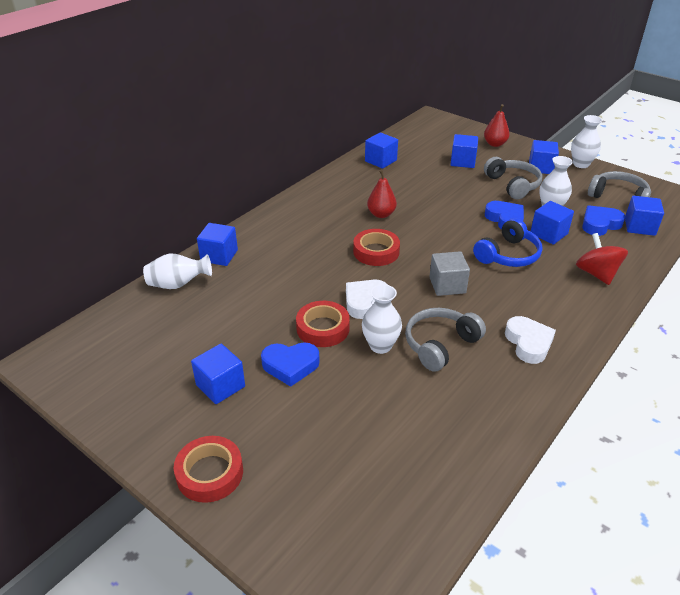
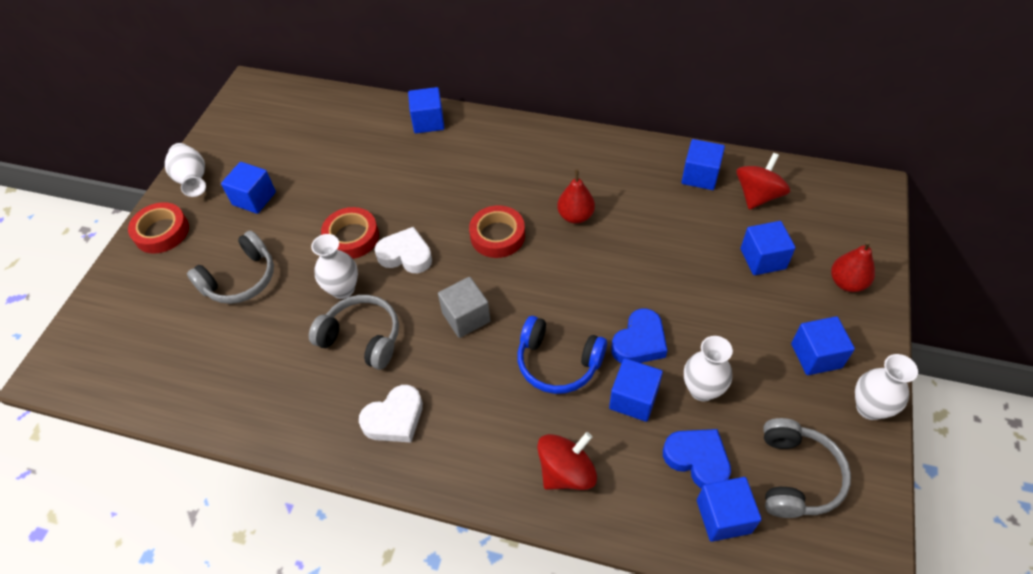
camera: 70 degrees right, 15 degrees up
(178, 284) = (372, 115): white vase -> white vase (193, 180)
(290, 366) = (292, 233): blue heart -> none
(412, 148) = (757, 196): none -> red spinning top
(512, 185) = (738, 331): grey headphones -> grey headphones (240, 279)

